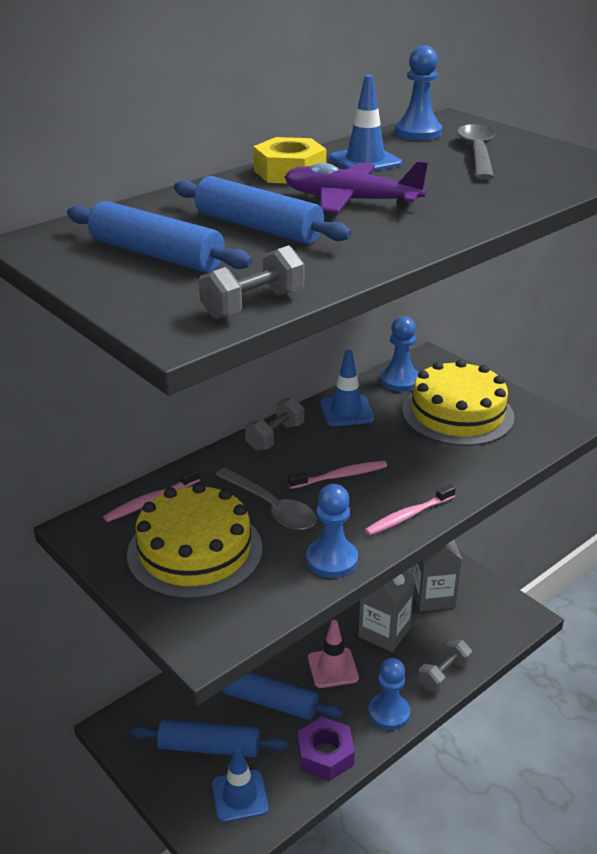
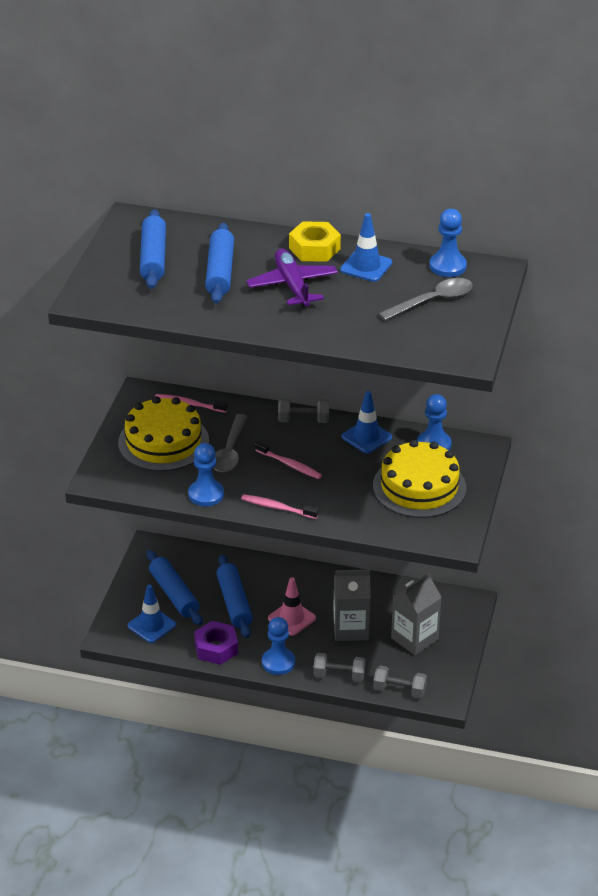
camera: 55 degrees right, 5 degrees up
(253, 305) = (128, 307): grey dumbbell -> grey dumbbell (399, 690)

